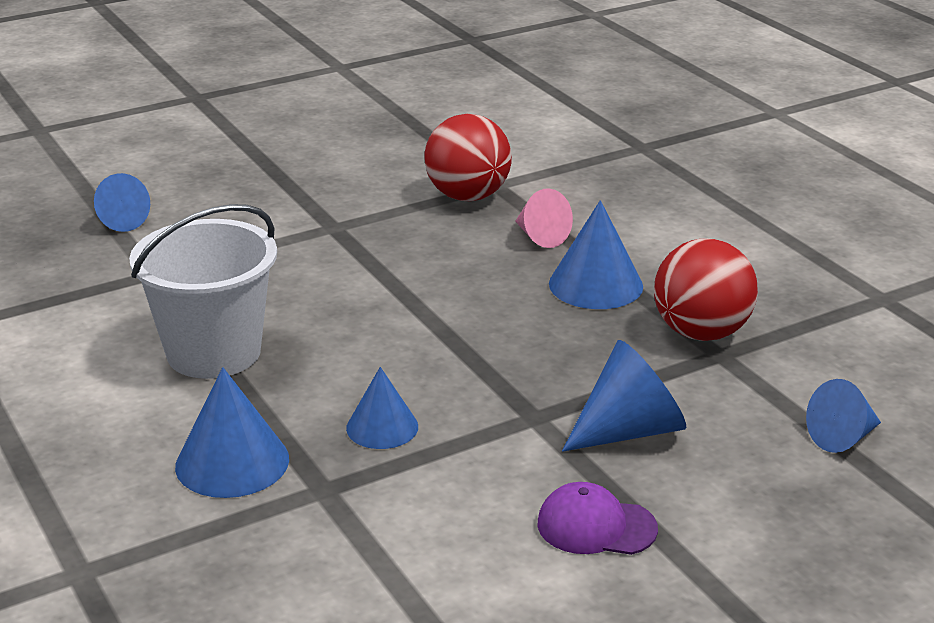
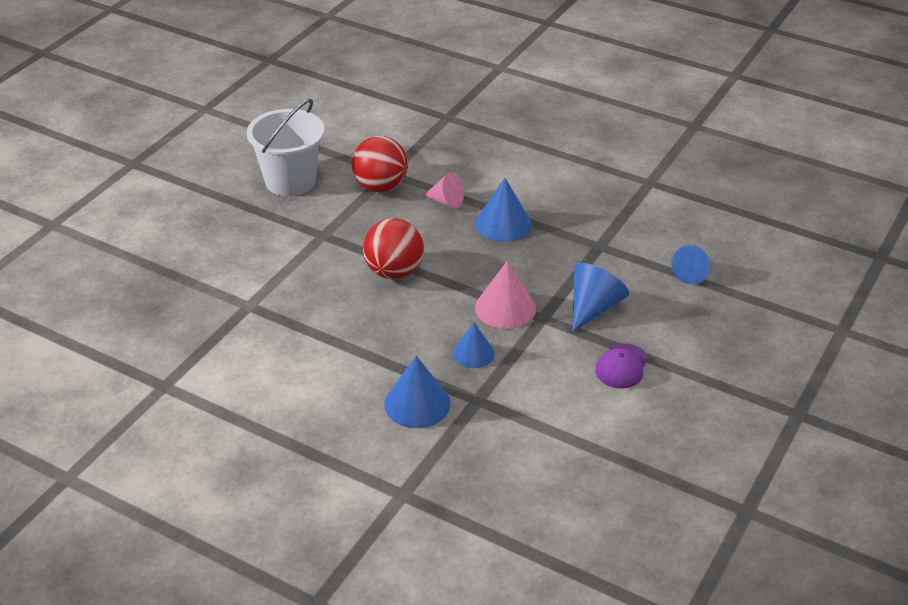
camera: 30 degrees left, 10 degrees up
(120, 221) = (188, 275): blue cone -> none
(214, 352) = (340, 343): white bucket -> white bucket (290, 181)
(490, 386) = (505, 308): none -> pink cone
(596, 526) = (622, 366): purple cap -> purple cap turned 45 degrees counterclockwise
(701, 333) = (580, 236): red ball -> red ball (394, 272)

